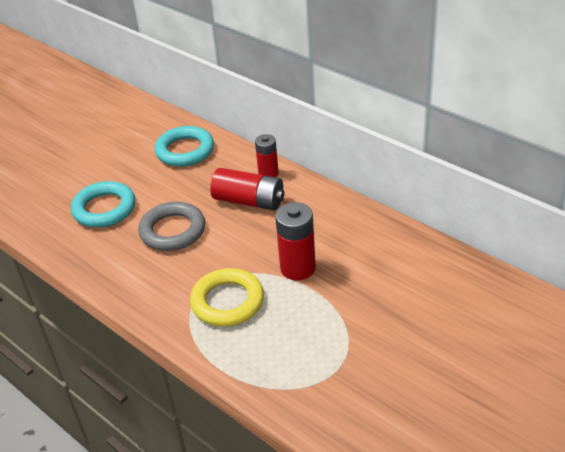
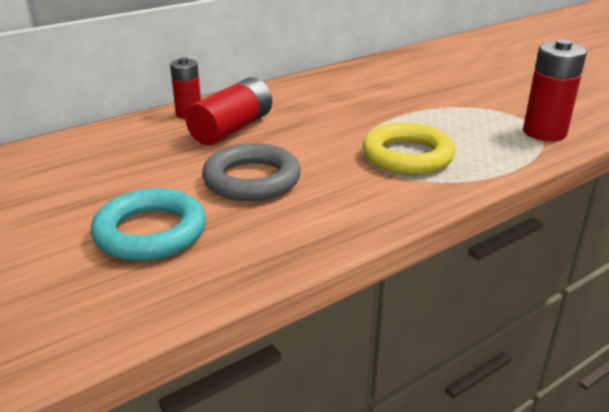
camera: 80 degrees left, 10 degrees down
(185, 151) = (75, 158): turquoise ring -> none
(298, 268) = (368, 116): red battery -> red battery (544, 132)

